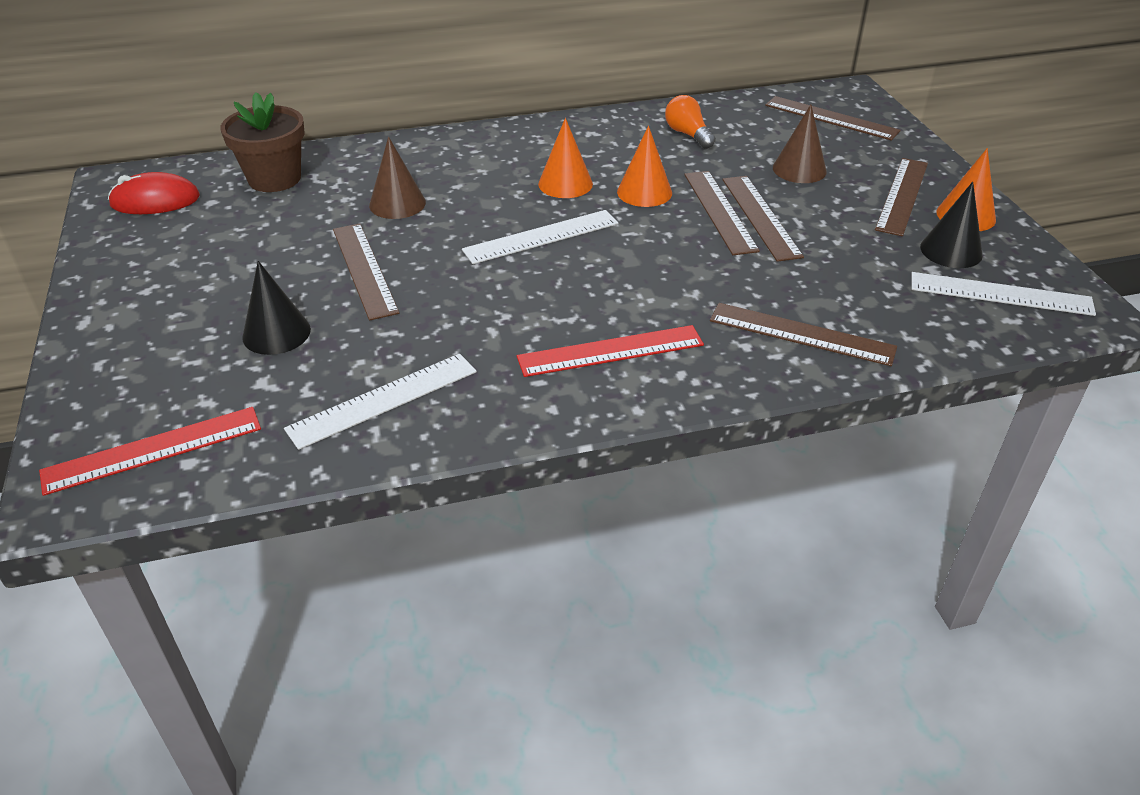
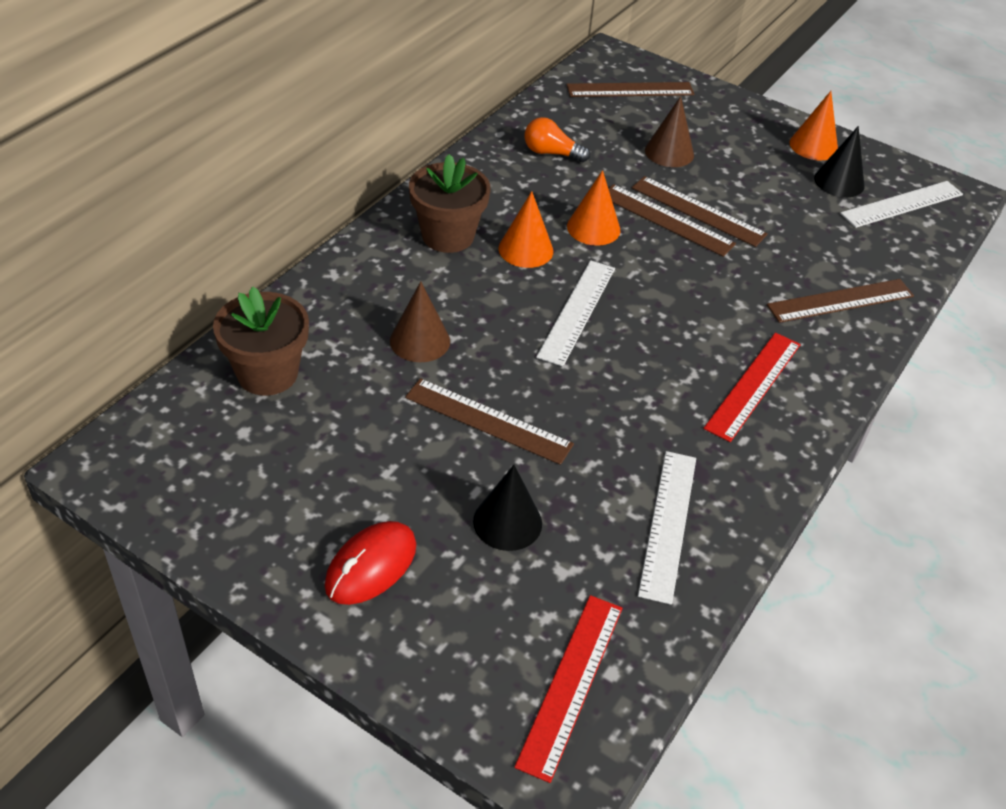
camera: 45 degrees left, 5 degrees up
(155, 201) = (184, 462): red mouse -> red mouse (371, 566)
(519, 153) = (448, 236): none -> brown flower pot
(902, 195) = (758, 146): brown ruler -> none

